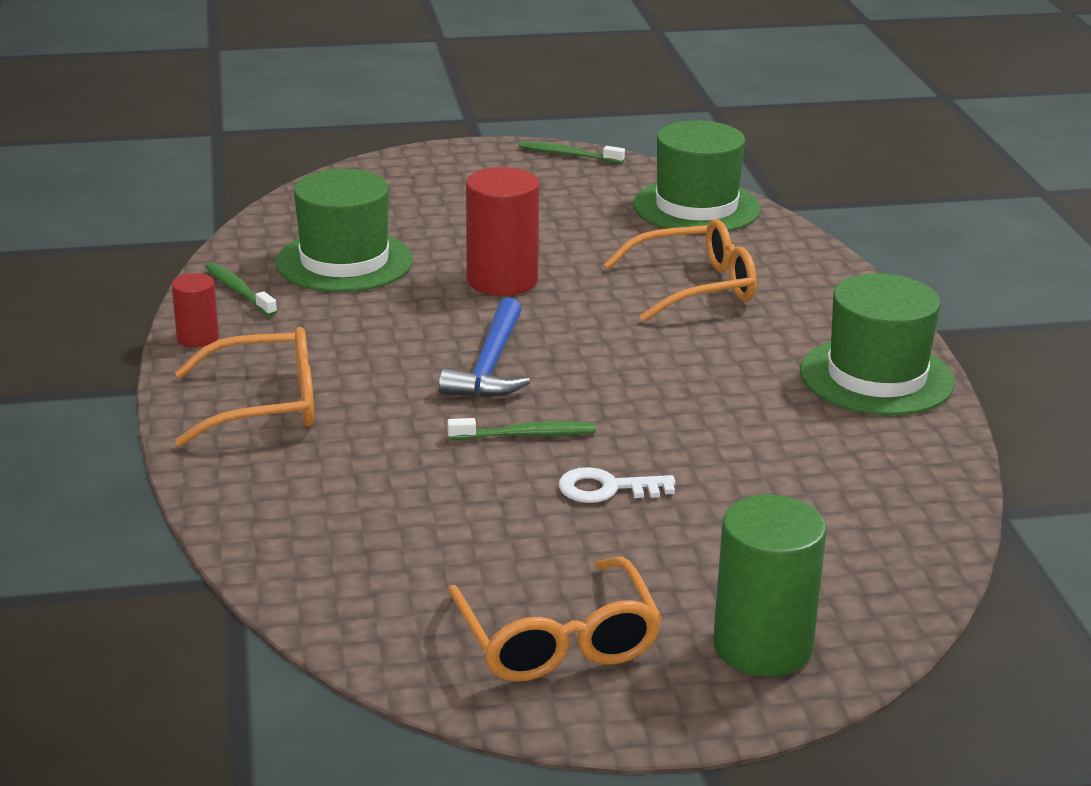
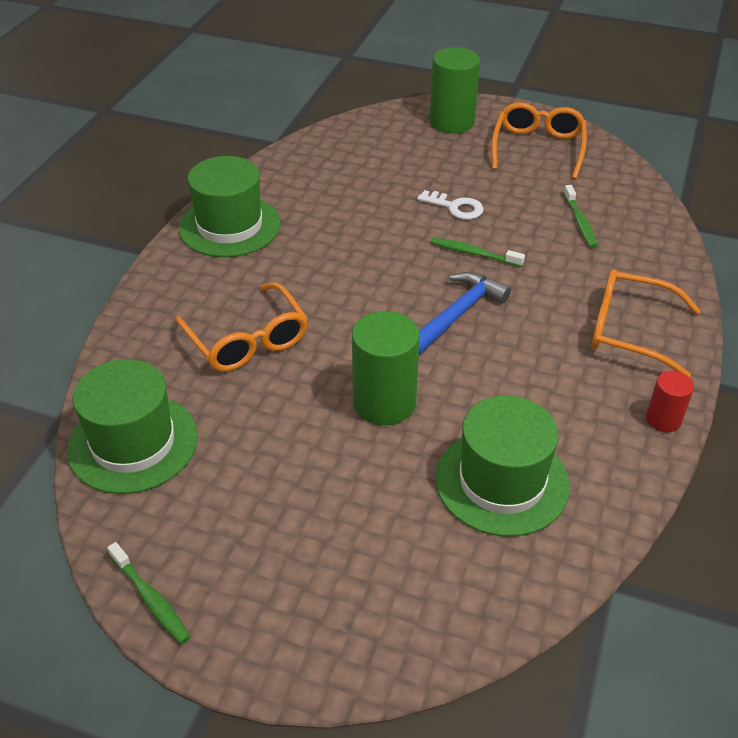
camera: 150 degrees left, 15 degrees up
(239, 291) = (613, 472): green toothbrush -> green toothbrush (580, 222)
(502, 280) = (384, 402): red cylinder -> green cylinder
(695, 287) = (247, 340): orange glasses -> orange glasses turned 135 degrees counterclockwise

